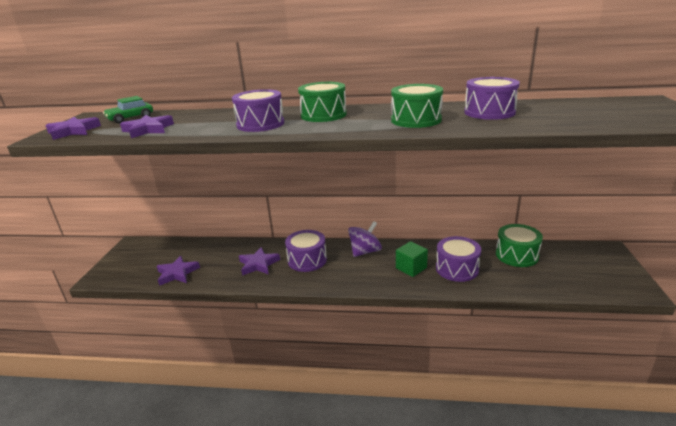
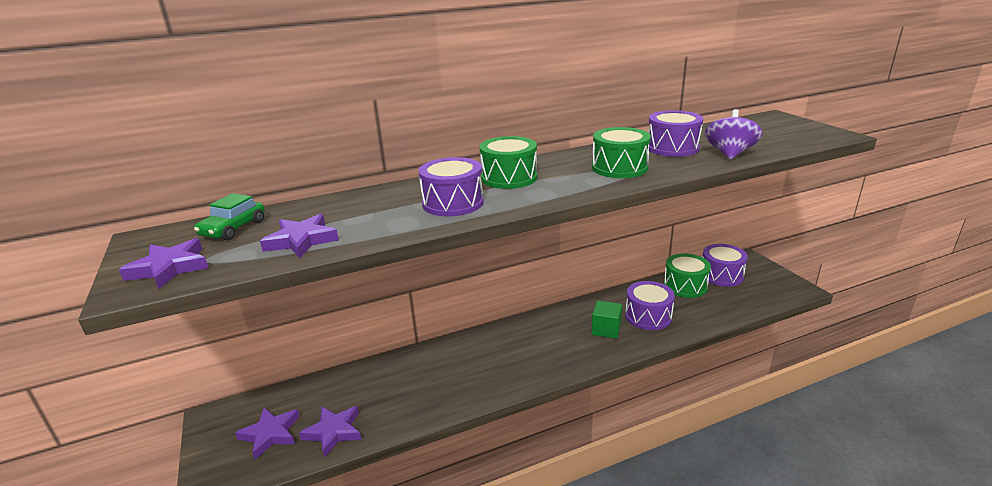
camera: 30 degrees left, 0 degrees up
(258, 264) = (434, 382): purple star -> purple star (271, 434)
(307, 260) = (488, 357): purple drum -> purple drum (721, 275)
(365, 251) = (543, 326): purple spinning top -> purple spinning top (729, 154)

